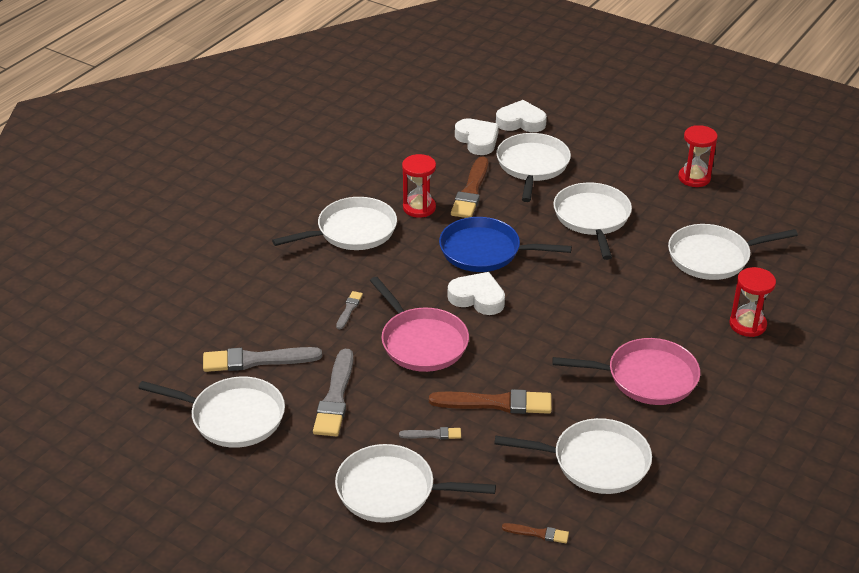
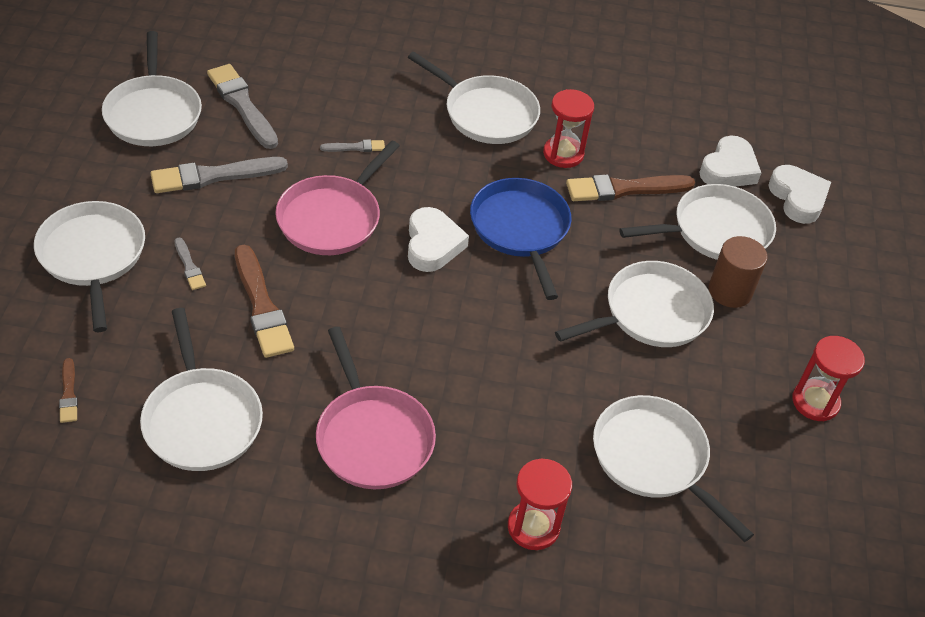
camera: 60 degrees right, 10 degrees up
(589, 179) = (730, 291): none -> brown cylinder

